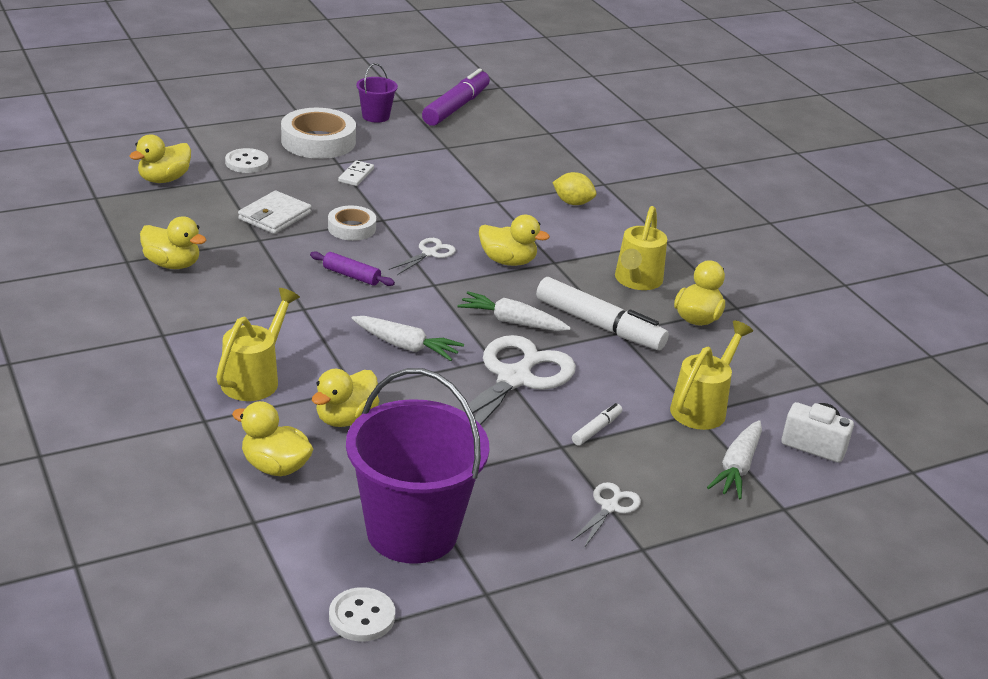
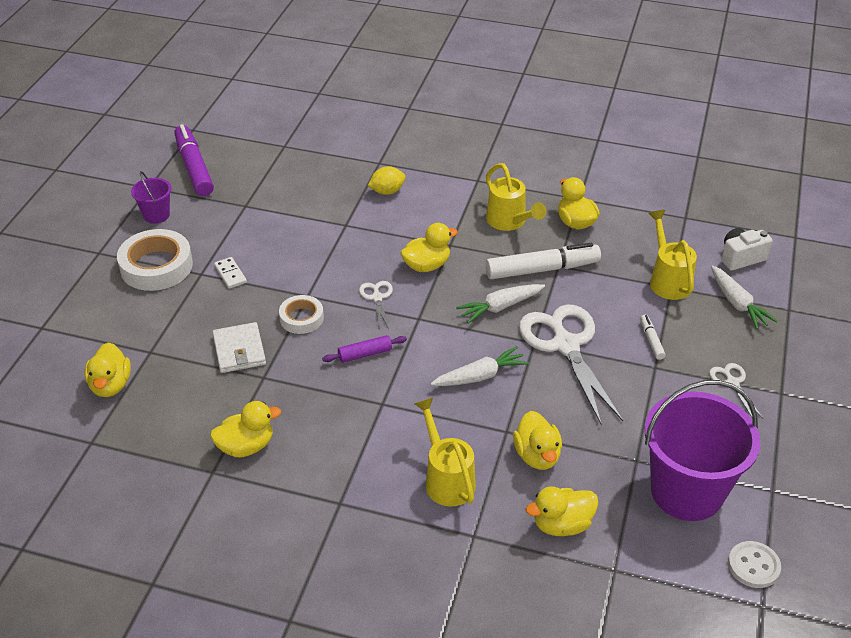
camera: 45 degrees left, 10 degrees up
(246, 162) = (141, 323): white button -> none

